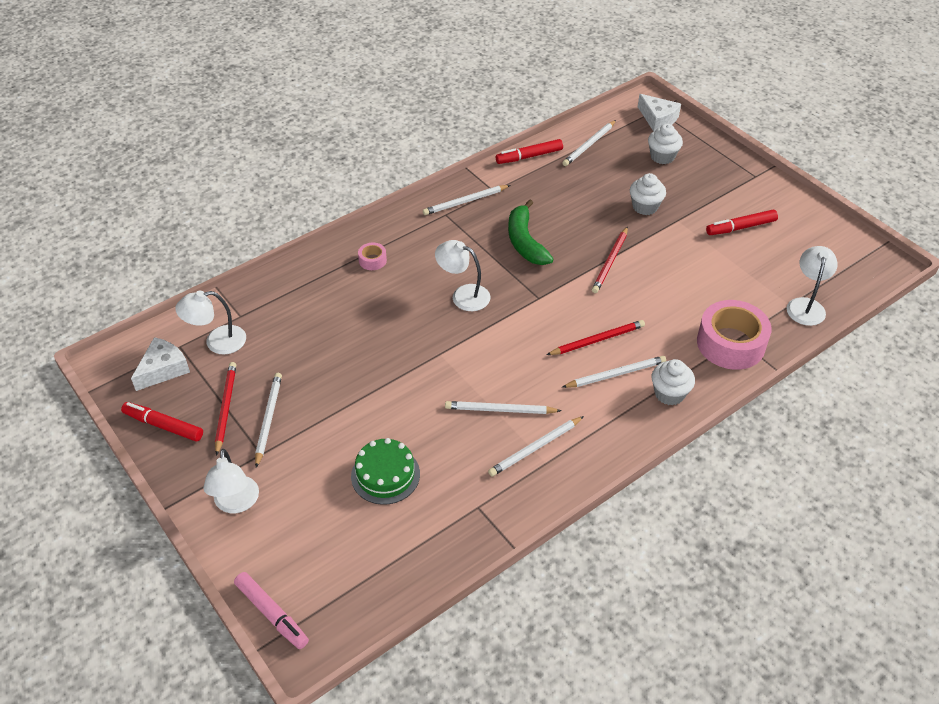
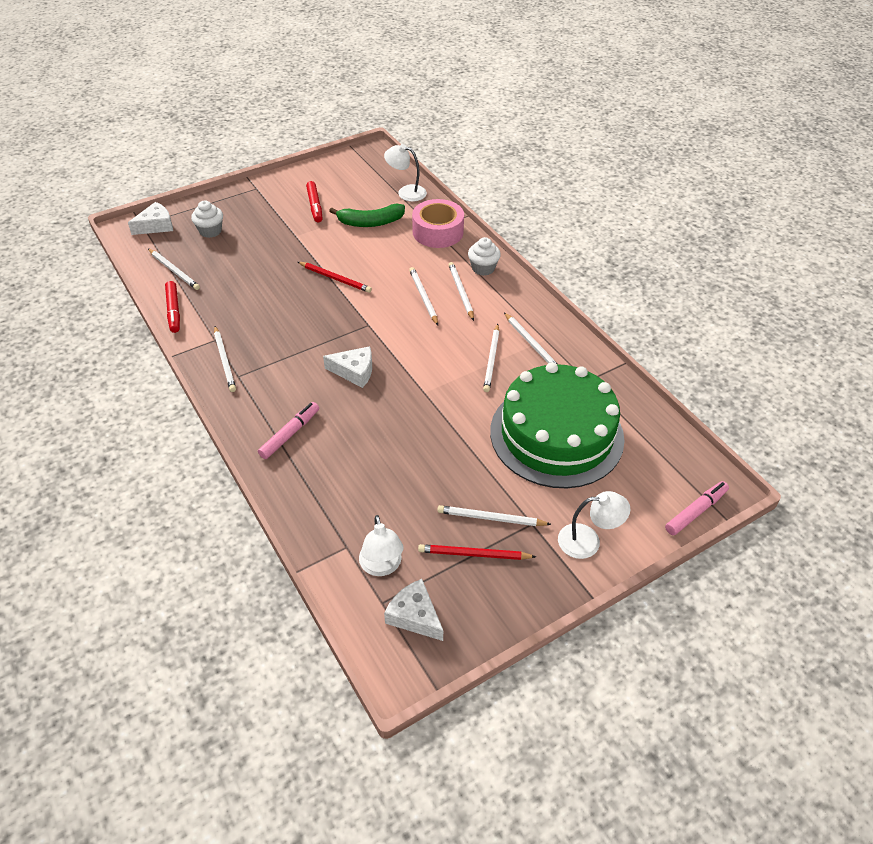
camera: 85 degrees left, 0 degrees up
(163, 425) = (493, 609): red marker -> none
(372, 260) = (290, 434): pink tape -> pink marker
(385, 475) = (556, 434): green cake -> green cake, size x2.26
(463, 295) = (354, 371): white lamp -> white cheese
(525, 242) = (295, 325): green banana -> green banana (370, 222)
(597, 340) = (423, 297): red pencil -> white pencil
(645, 207) = (273, 250): white cupcake -> none

